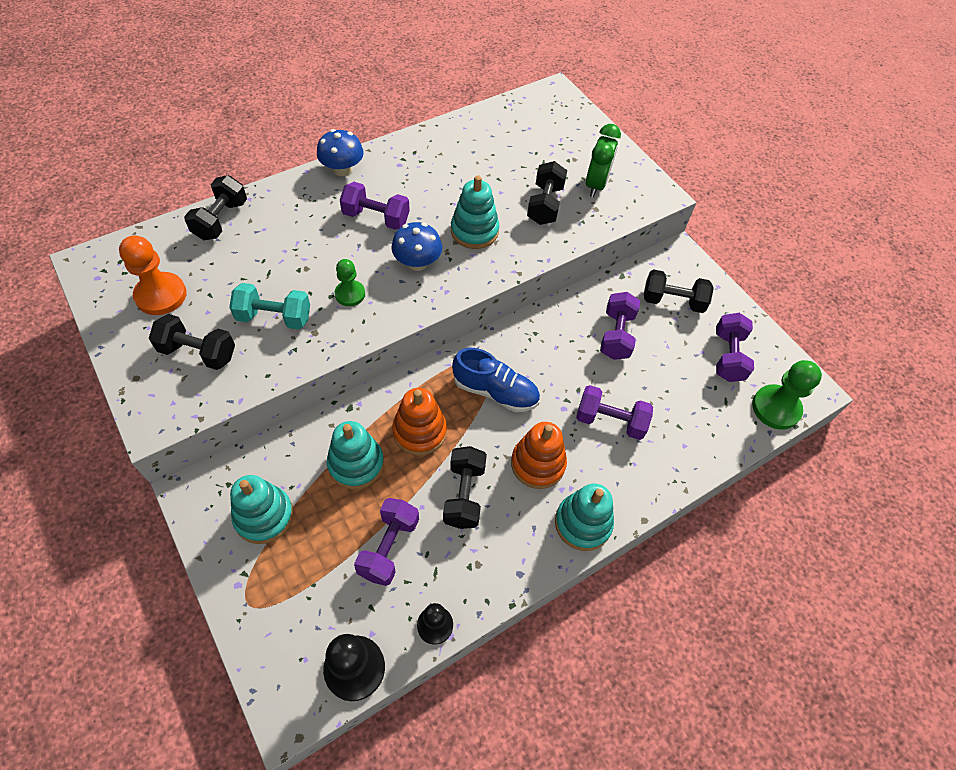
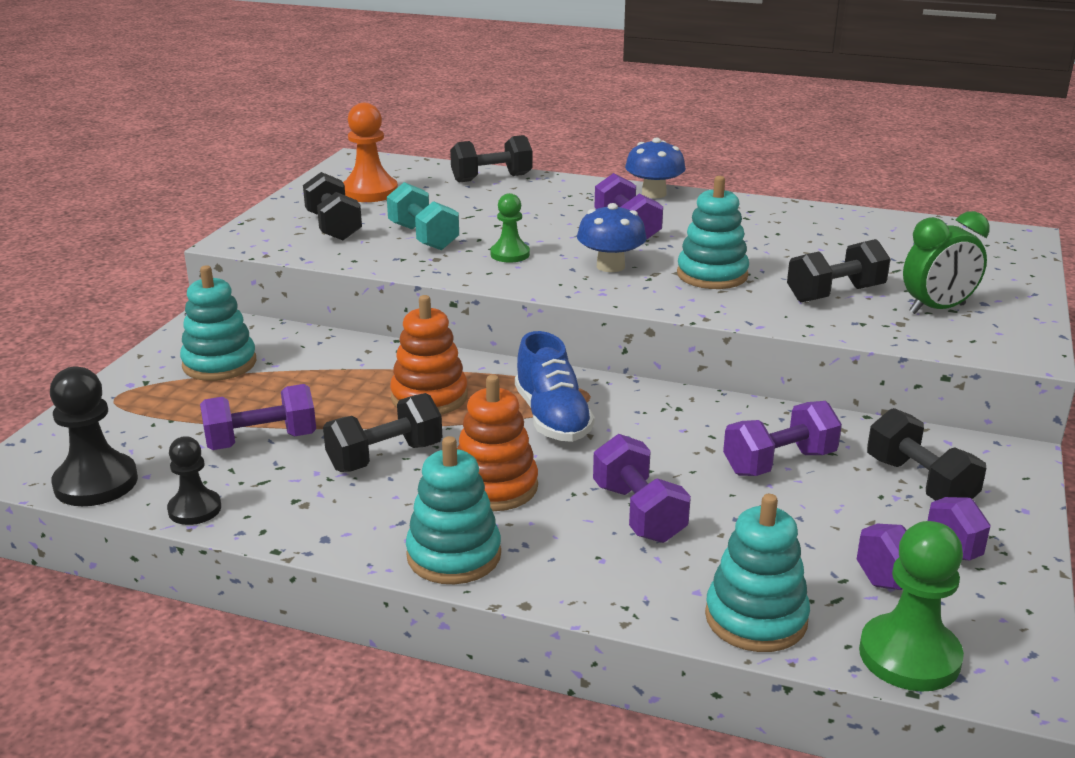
camera: 55 degrees right, 30 degrees down
(356, 464) = (339, 381): turquoise stacking toy -> turquoise stacking toy (756, 618)

